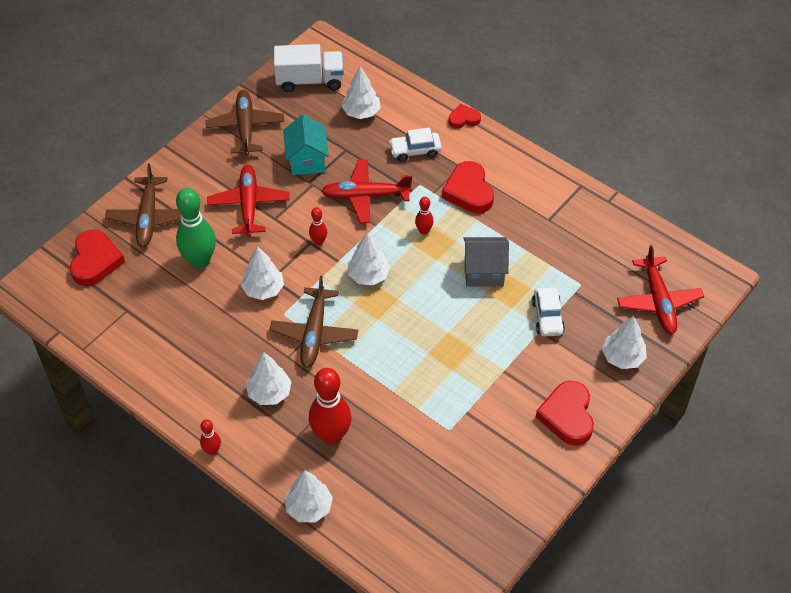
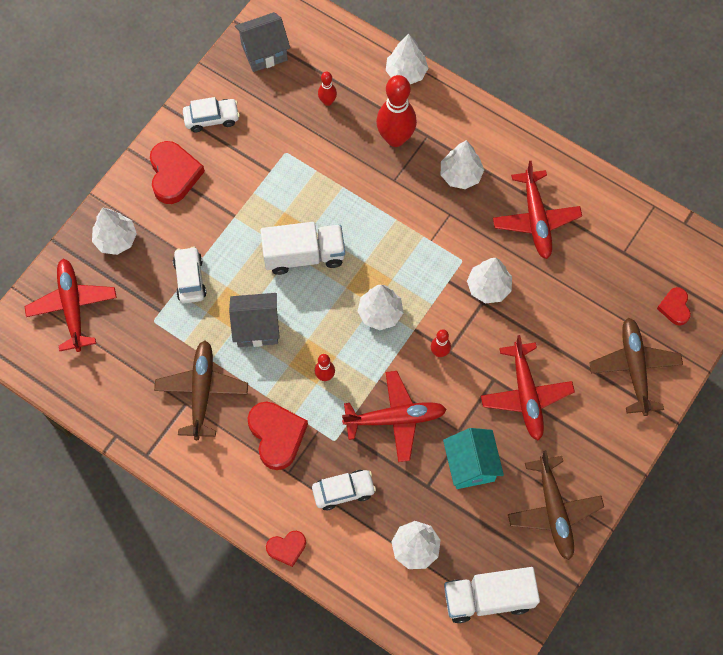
camera: 175 degrees right, 15 degrees up
(95, 261) = (674, 307): red heart -> red heart, size x0.57
(200, 261) = (563, 317): green bowling pin -> none
(203, 346) = (535, 219): none -> red plane
(212, 450) = (502, 116): red bowling pin -> red bowling pin (327, 101)
(314, 333) = (427, 242): brown plane -> brown plane (202, 392)
(436, 329) = (304, 255): none -> white truck
(468, 545) = (264, 52): none -> grey house
(528, 472) = (212, 118): none -> white car

